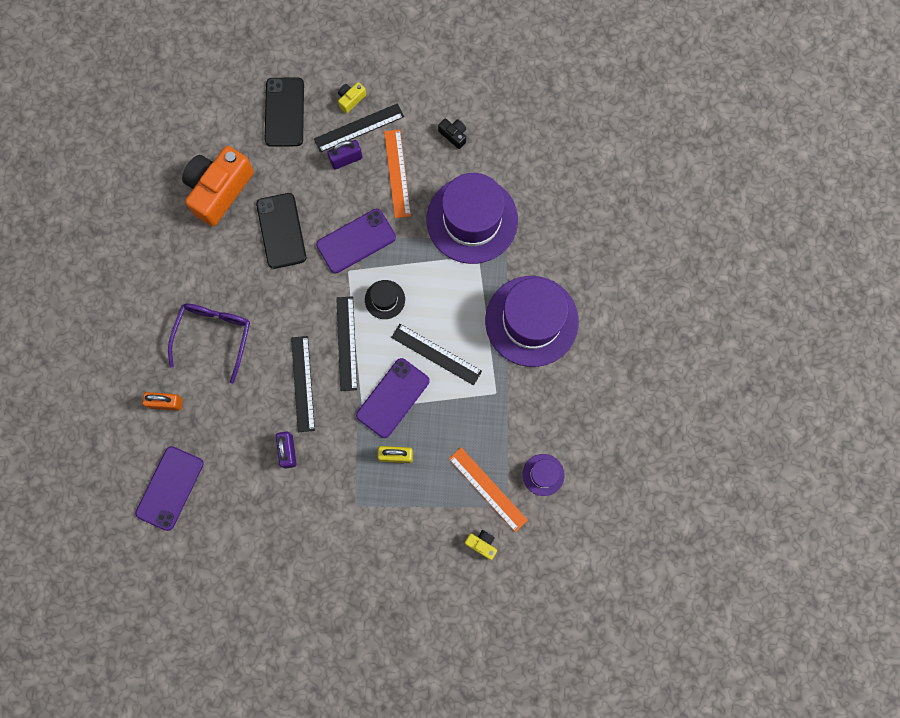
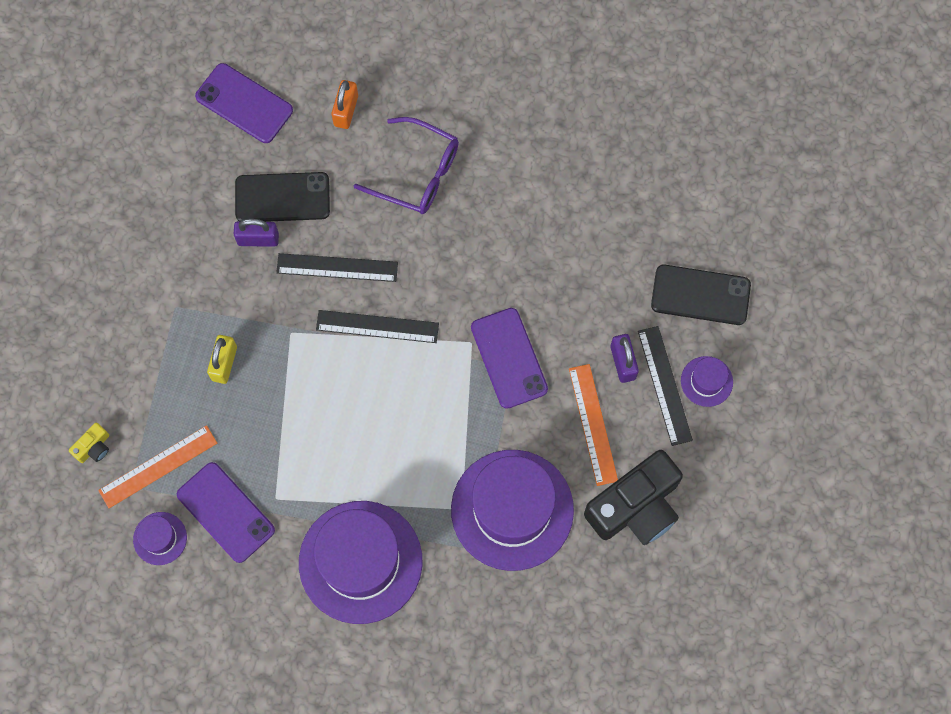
camera: 100 degrees right, 5 degrees down
(219, 190) = (606, 202): orange camera -> none
(281, 231) = (538, 269): black phone -> black phone (282, 198)
(351, 99) = (706, 381): yellow camera -> purple hat
(385, 299) = (425, 381): black hat -> none
(393, 398) = (296, 371): purple phone -> purple phone (225, 512)
(397, 173) = (593, 424): orange ruler -> orange ruler turned 75 degrees clockwise
(436, 354) = (341, 433): black ruler -> none
(453, 135) = (635, 507): black camera -> black camera, size x2.42

